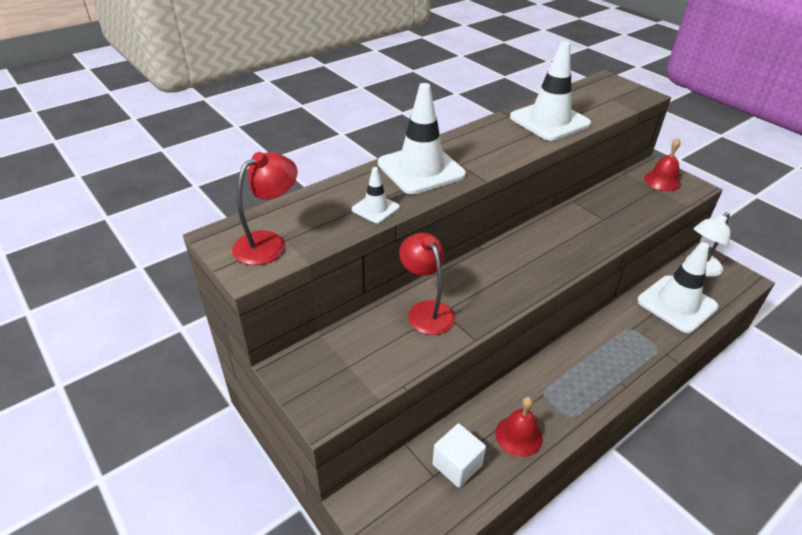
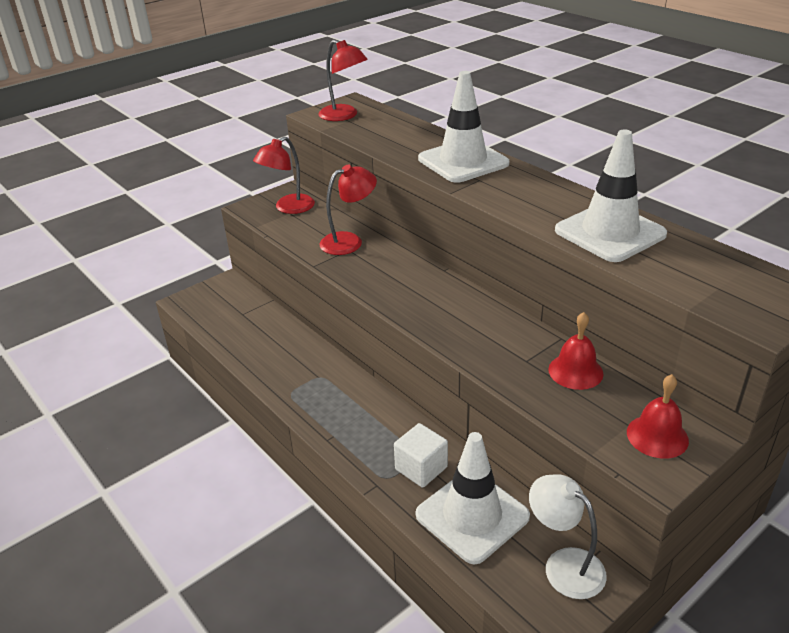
camera: 90 degrees right, 5 degrees down
(336, 367) = (288, 208): none -> red lamp
(375, 208) = (393, 146): white traffic cone -> none
(457, 465) = (250, 325): white cube -> white cube (421, 468)
(518, 435) = (273, 359): red bell -> red bell (575, 371)

